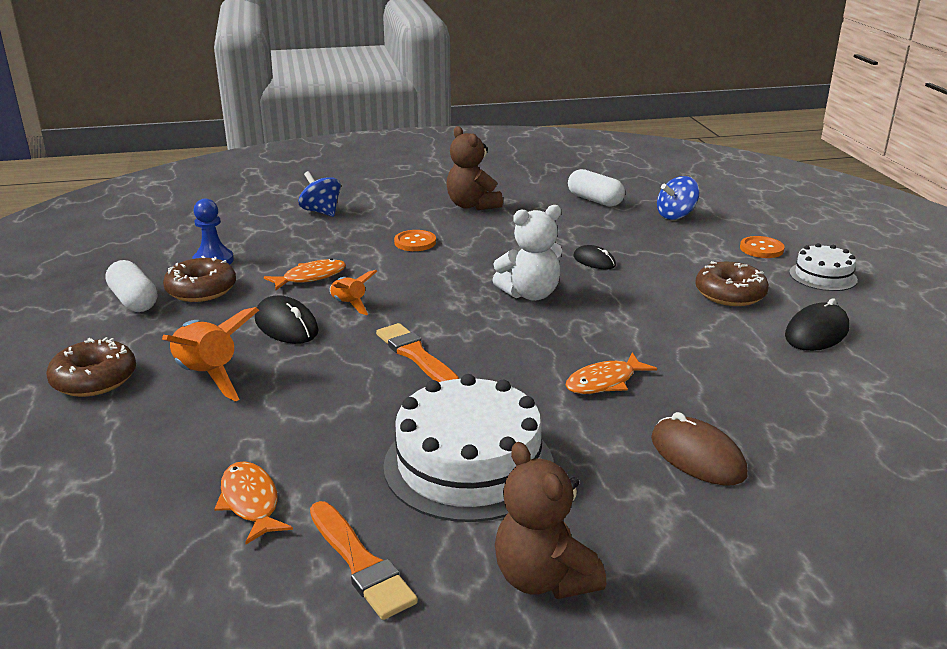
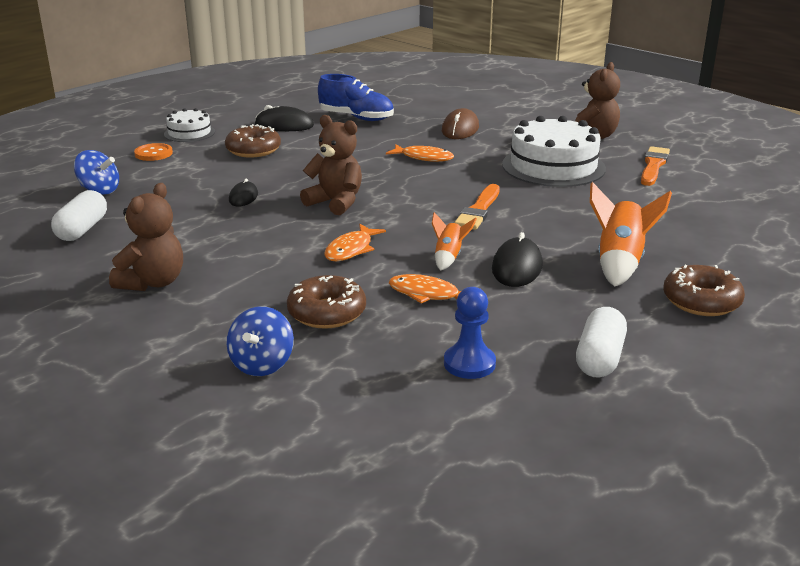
camera: 125 degrees left, 0 degrees up
(201, 290) = (528, 335): brown donut -> brown donut (327, 313)
(251, 502) = (674, 200): orange fish -> orange fish (351, 249)
(415, 242) = (289, 277): orange button -> none
(530, 294) = (335, 202): white teddy bear -> brown teddy bear
(818, 390) = (356, 118): none -> blue shoe

